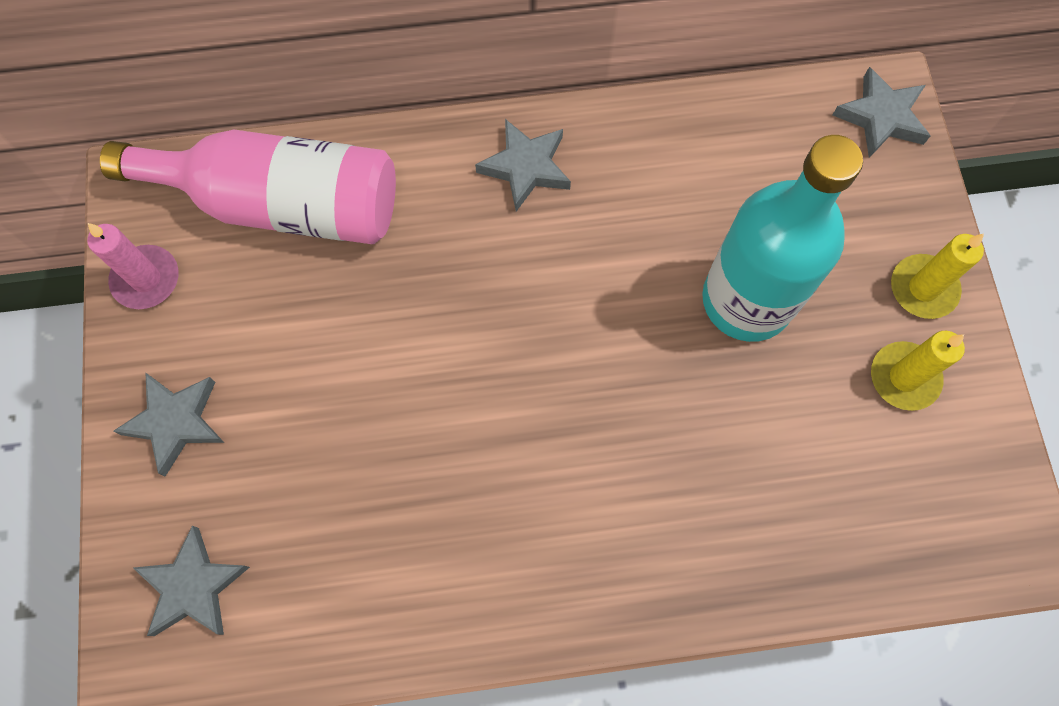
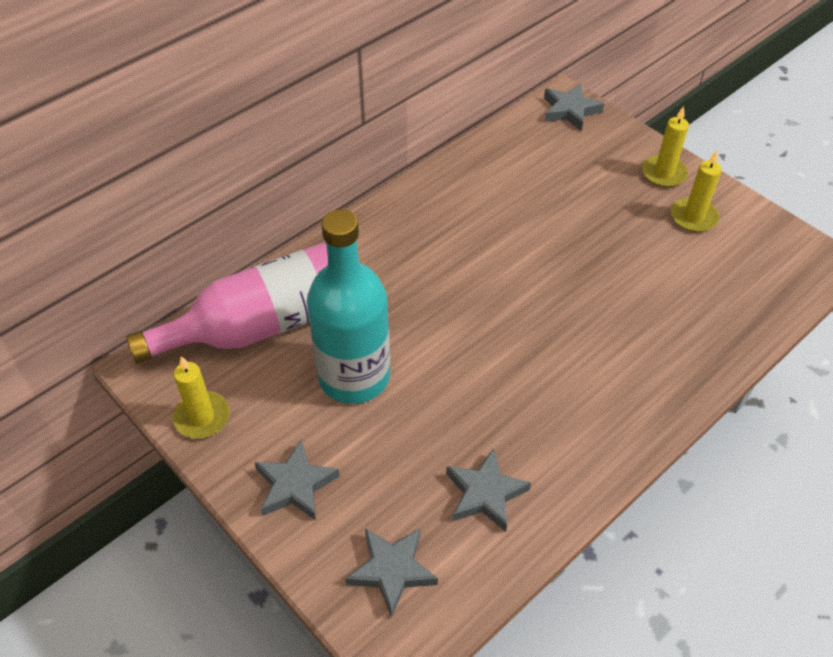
camera: 35 degrees left, 20 degrees down
(146, 279) = (202, 417): pink candle -> yellow candle
(526, 167) = (399, 229): grey star -> grey star (485, 494)
(747, 300) = (582, 226): turquoise bottle -> turquoise bottle (354, 376)

